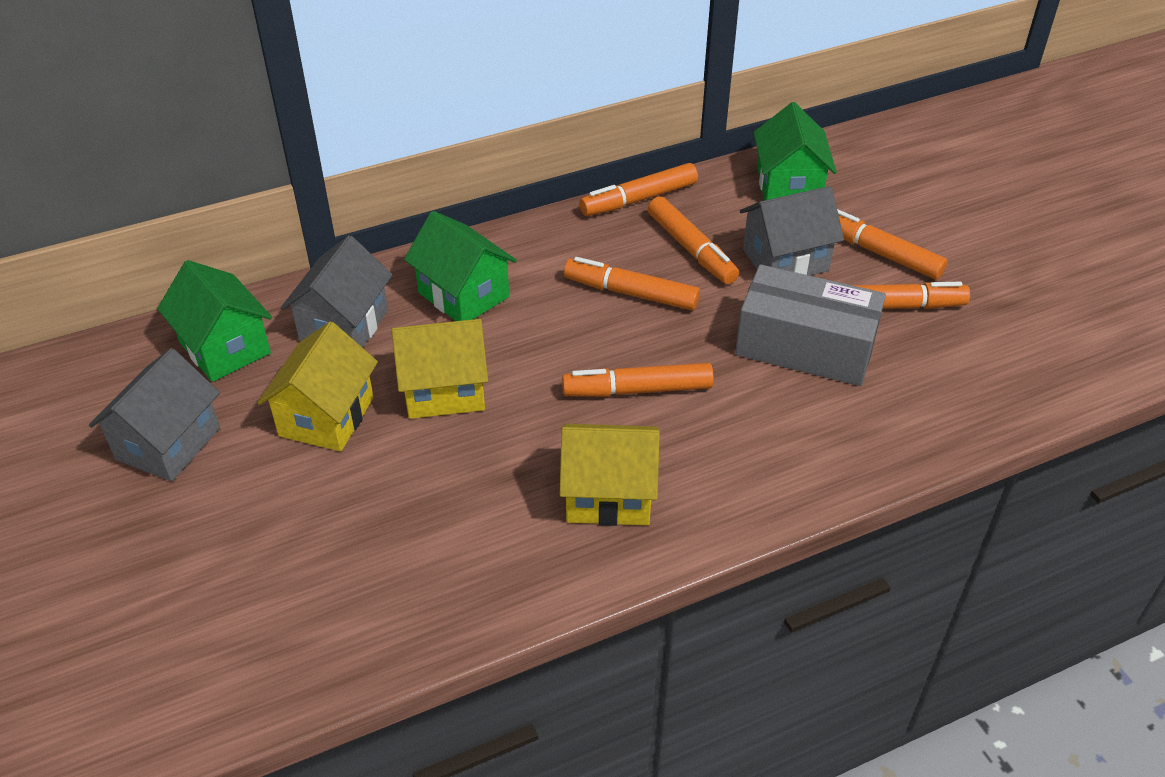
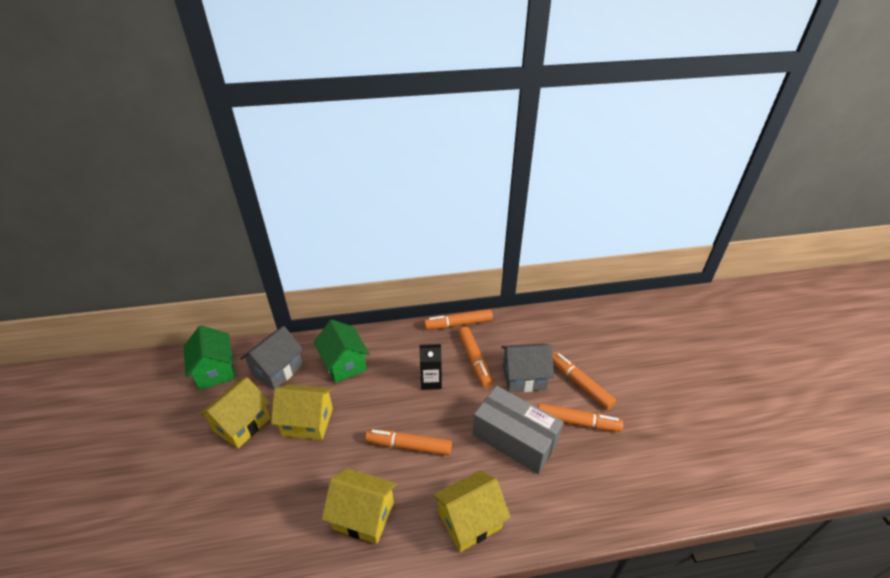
camera: 15 degrees right, 5 degrees down
(168, 443) = (160, 422): grey house -> none
(631, 293) = (431, 381): orange marker -> black carton
(780, 466) = (470, 521): none -> yellow house
(788, 186) = (542, 331): green house -> none

